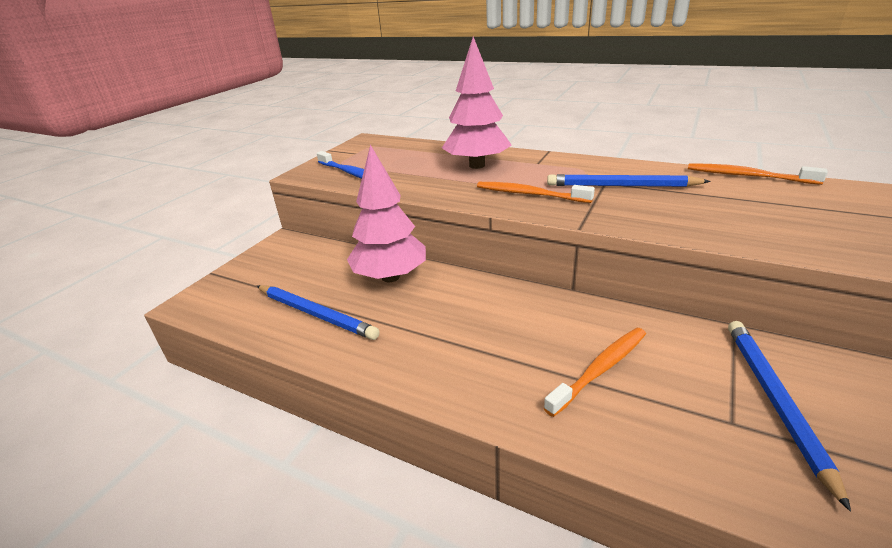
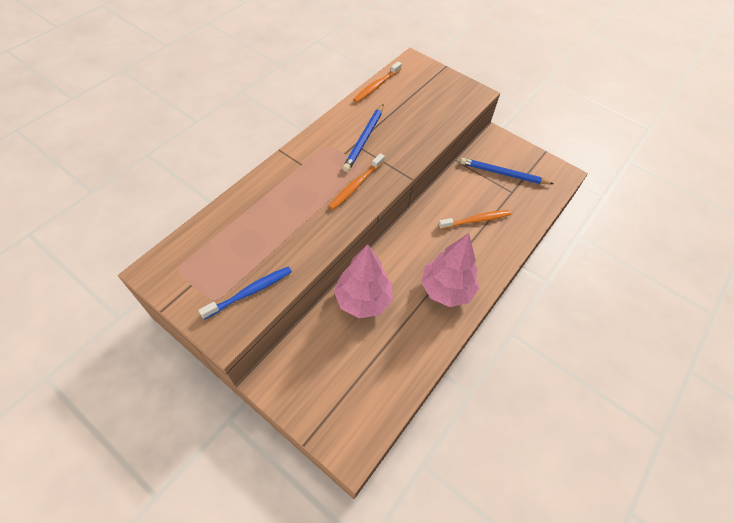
camera: 85 degrees left, 25 degrees up
(315, 314) = (395, 351): blue pencil -> none
(477, 165) = (285, 199): pink tree -> pink tree (446, 289)
(600, 369) = (476, 220): orange toothbrush -> orange toothbrush turned 105 degrees clockwise

